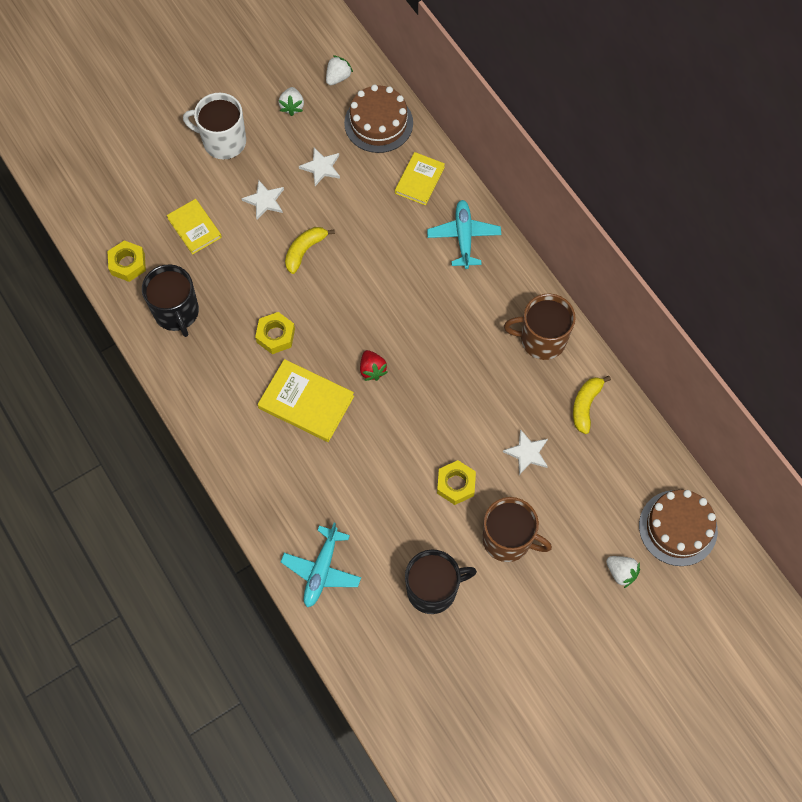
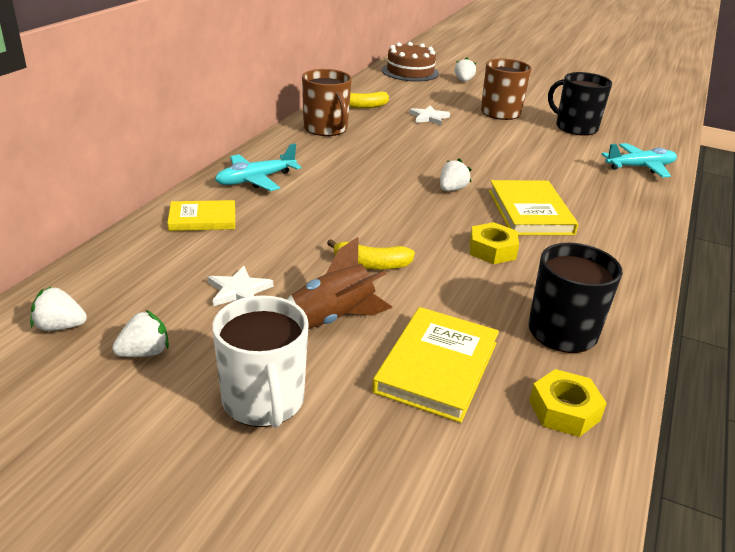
camera: 125 degrees left, 35 degrees down
(194, 228) = (436, 367): yellow book -> yellow book, size x1.53
(264, 201) = (332, 319): white star -> brown rocket
(372, 370) = (452, 189): red strawberry -> white strawberry
(378, 123) = (131, 268): brown cake -> none
(456, 484) = (492, 135): yellow nut -> none

